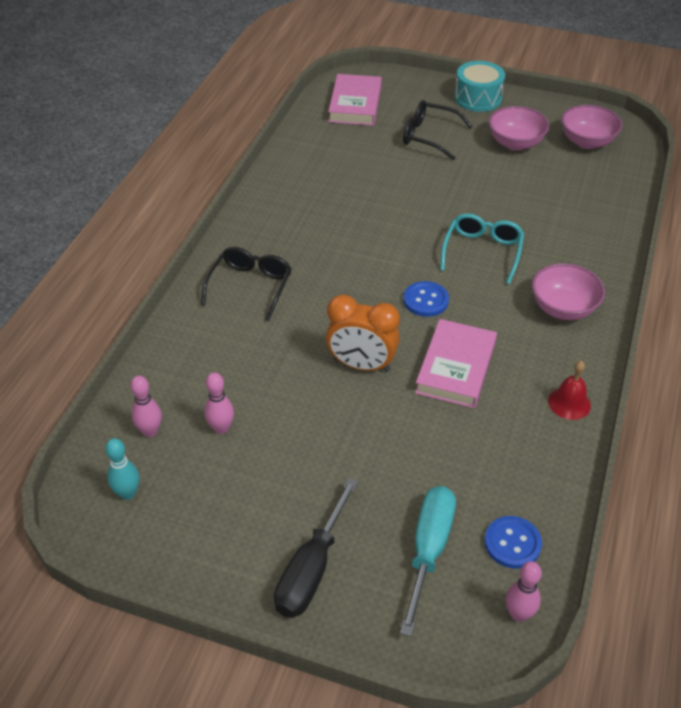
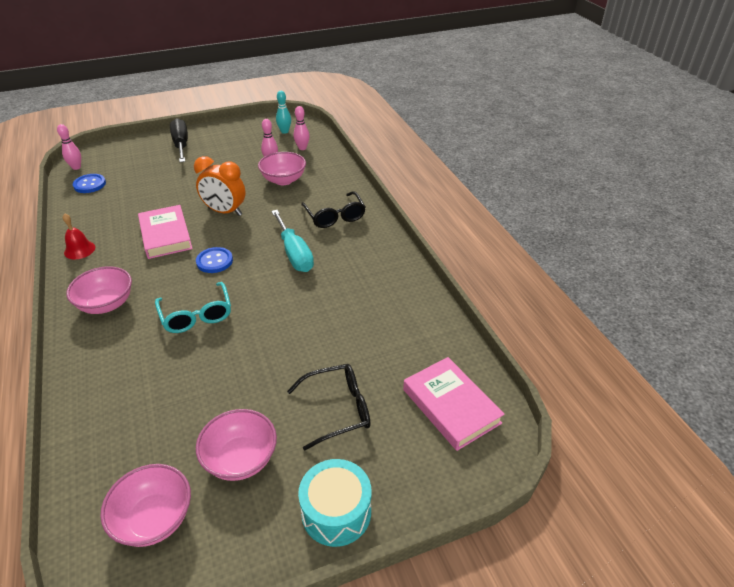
camera: 140 degrees right, 5 degrees down
(243, 379) = (283, 180): none -> pink bowl
(361, 365) = (225, 212): orange clock -> orange clock turned 135 degrees counterclockwise
(428, 550) = (131, 168): turquoise screwdriver -> turquoise screwdriver (294, 253)

